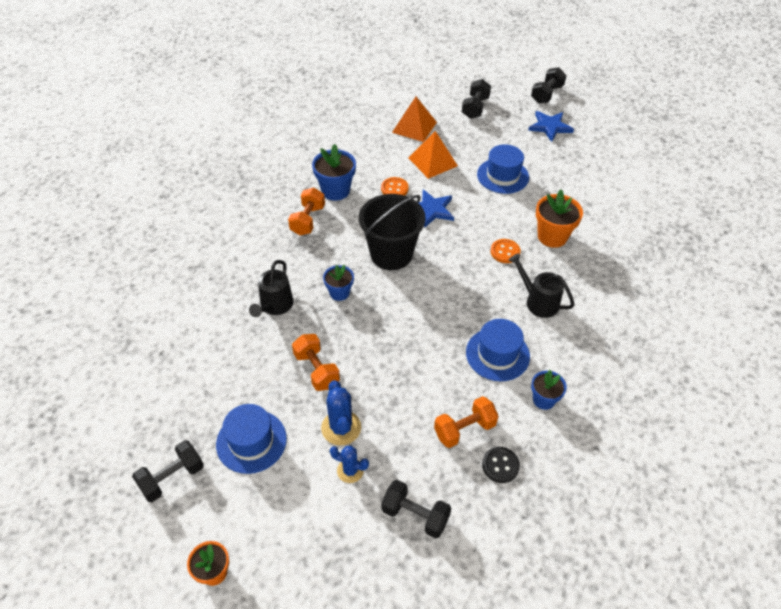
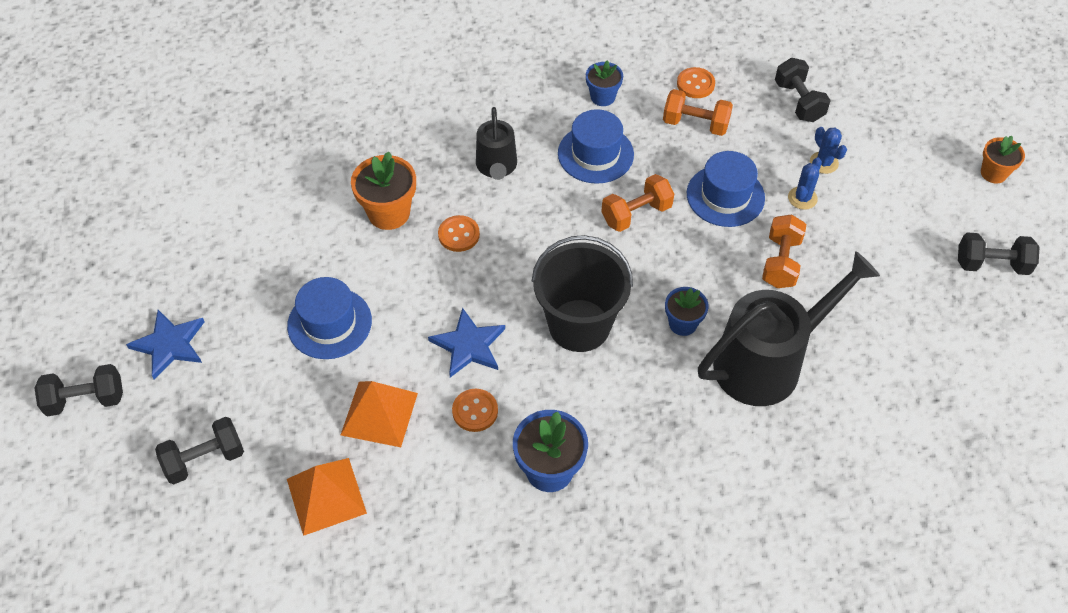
camera: 135 degrees left, 5 degrees up
(251, 441) = (895, 244): blue hat -> blue hat (725, 196)
(274, 306) = (768, 362): black watering can -> black watering can, size x1.83
(308, 220) = (629, 450): orange dumbbell -> orange dumbbell (636, 214)
(341, 428) = (802, 198): blue cactus -> blue cactus, size x0.65
(500, 465) = (695, 84): black button -> orange button

